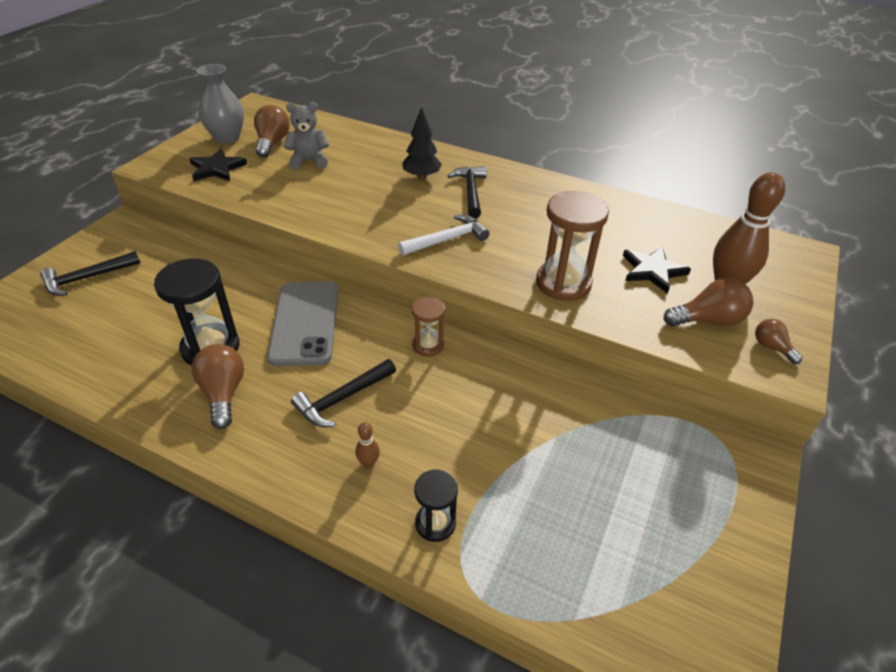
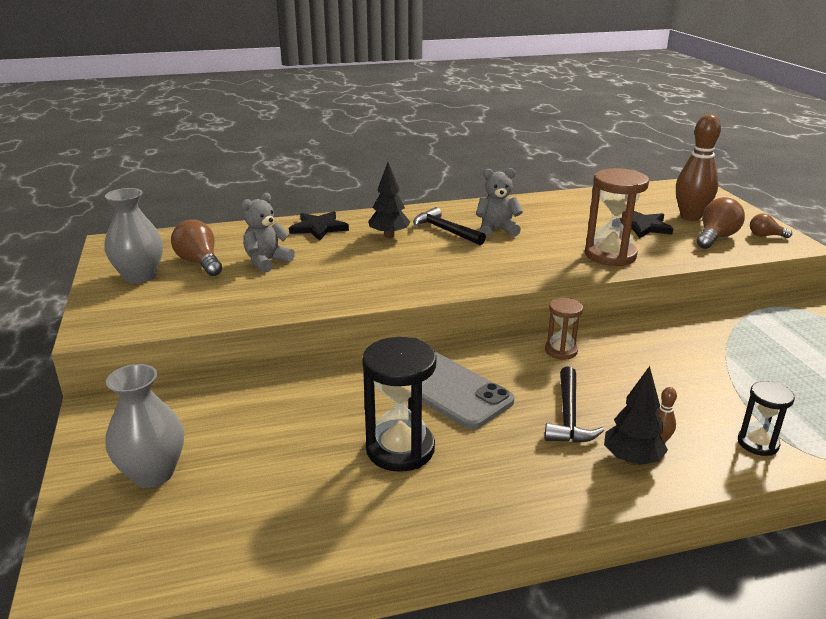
camera: 40 degrees left, 15 degrees down
(87, 278) = (153, 473): black hammer -> grey vase
(217, 168) = (181, 302): black star -> black star (319, 228)
(223, 393) = (475, 470): brown light bulb -> none
(324, 461) = (631, 460): none -> black tree
(447, 239) = (489, 265): white hammer -> none
(512, 211) = (497, 230): none -> grey teddy bear

